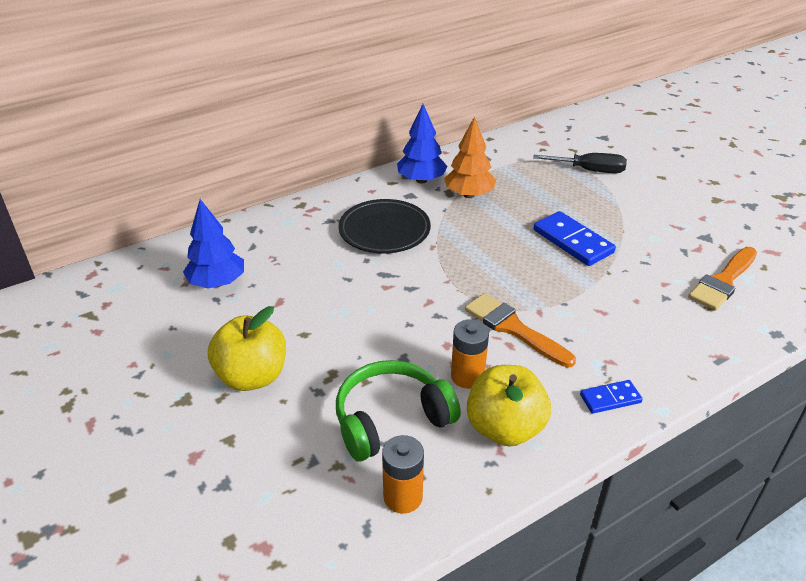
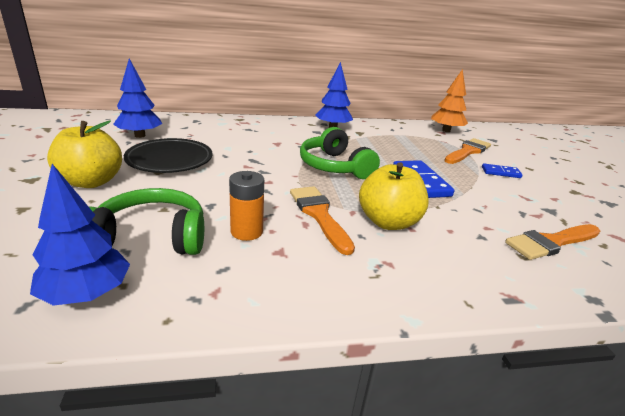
camera: 20 degrees right, 10 degrees down
(384, 231) = (279, 142): black plate -> black plate (170, 160)
(403, 497) = (86, 294): orange battery -> blue tree
(469, 195) = (360, 141): orange tree -> orange tree (446, 130)
(475, 250) = (335, 166): none -> green headphones
(504, 428) = (238, 277): yellow apple -> yellow apple (388, 222)
(589, 170) = (468, 151): black screwdriver -> orange brush
(610, 399) = (363, 291): blue domino -> blue domino (501, 172)

